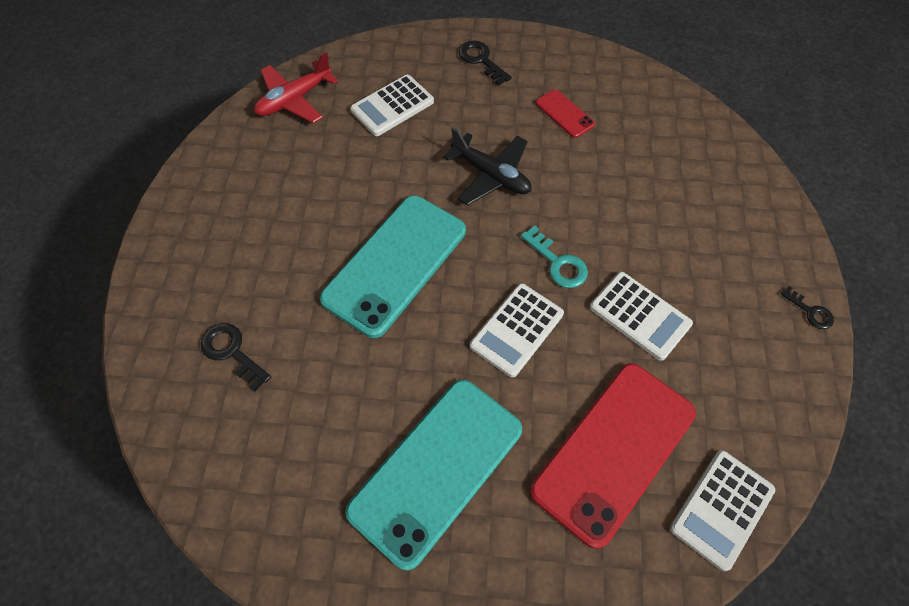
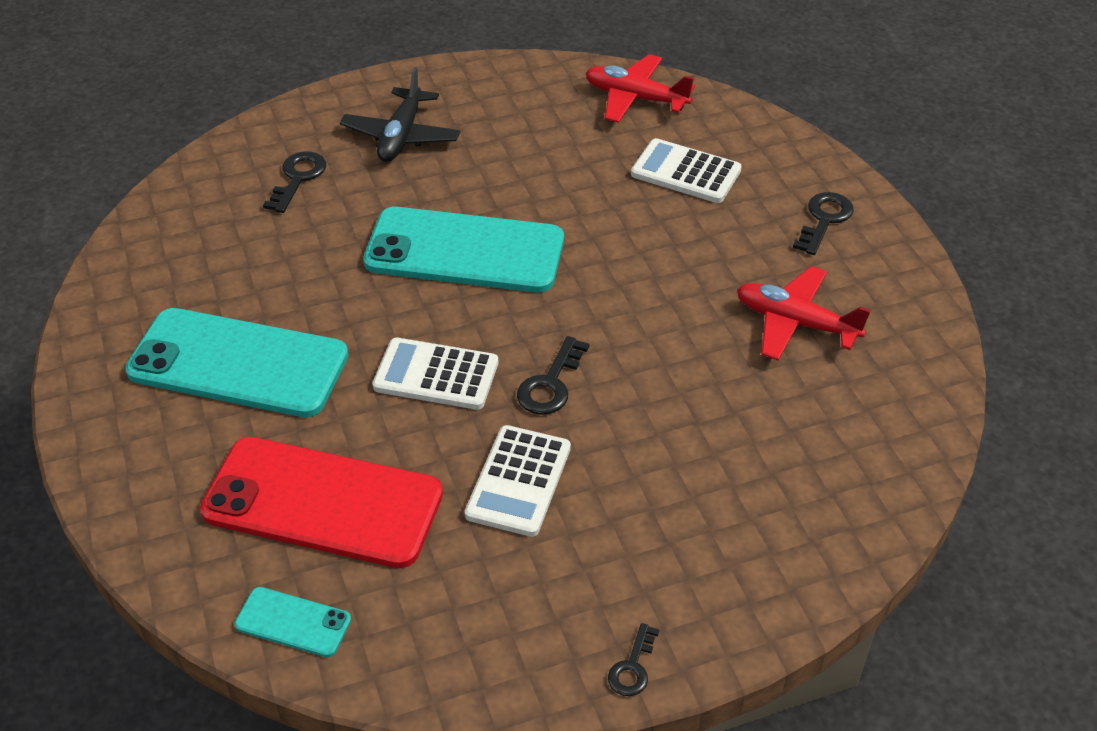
camera: 65 degrees right, 15 degrees down
(491, 175) = (642, 286): black plane -> black plane (401, 136)
(557, 263) = (550, 384): turquoise key -> black key
(564, 114) = (795, 323): red phone -> red plane
(721, 509) = (293, 622): white calculator -> turquoise phone

